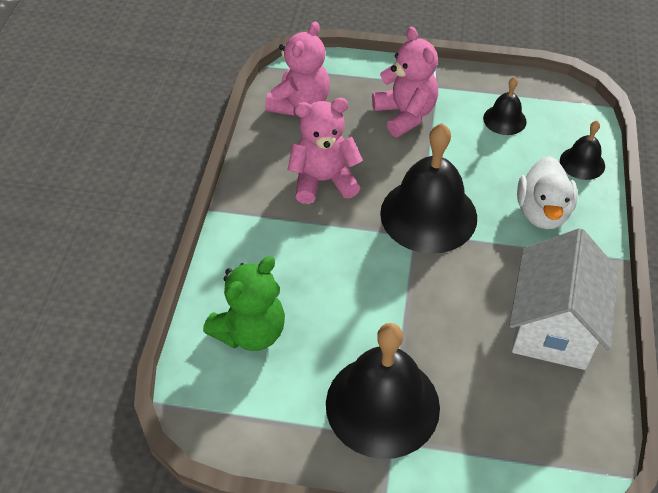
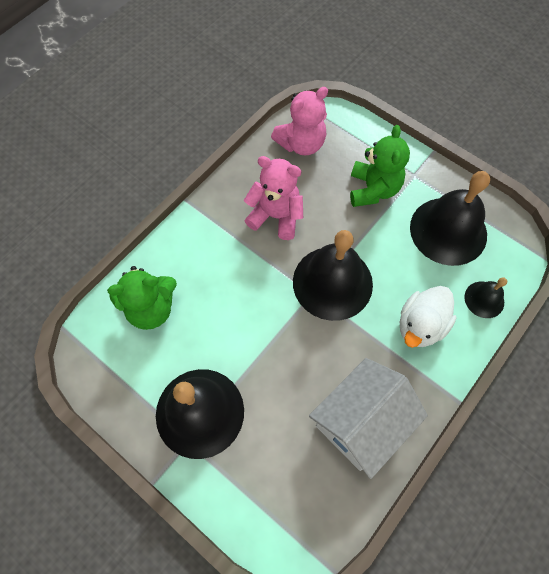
camera: 30 degrees right, 15 degrees up
(405, 115) = (373, 189): pink teddy bear -> green teddy bear
(504, 119) = (448, 230): black bell -> black bell, size x2.05

